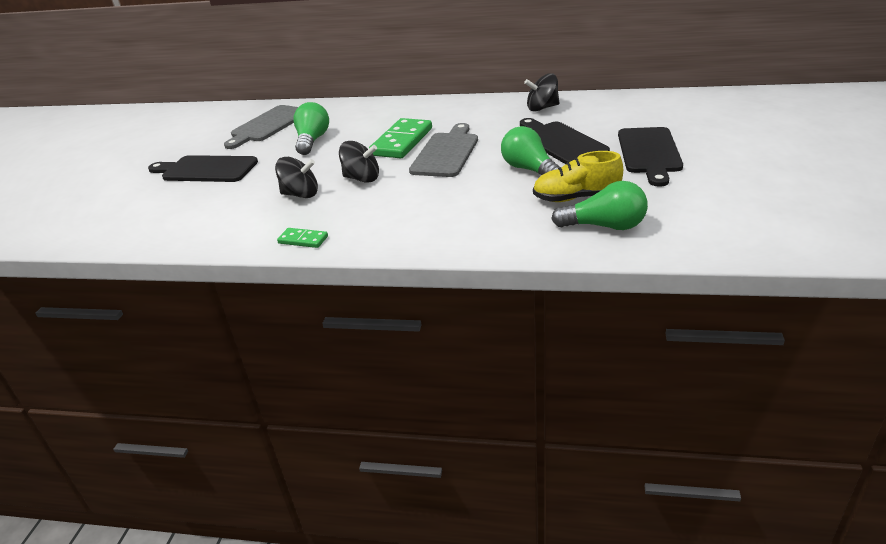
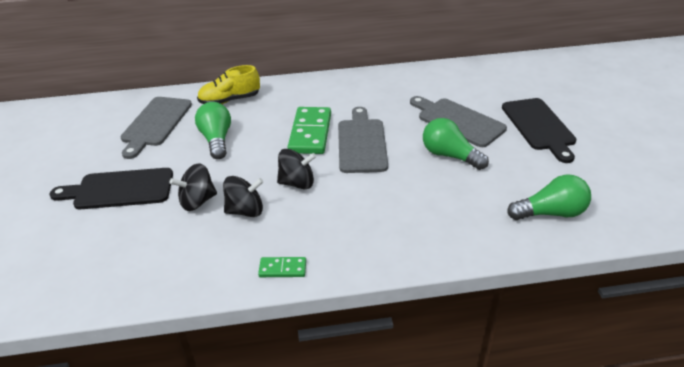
camera: 20 degrees left, 5 degrees up
(542, 108) = (419, 82): black spinning top -> black spinning top (197, 201)
(560, 142) = (457, 121): black cutting board -> grey cutting board
(576, 198) = (508, 184): yellow shoe -> yellow shoe (230, 100)

